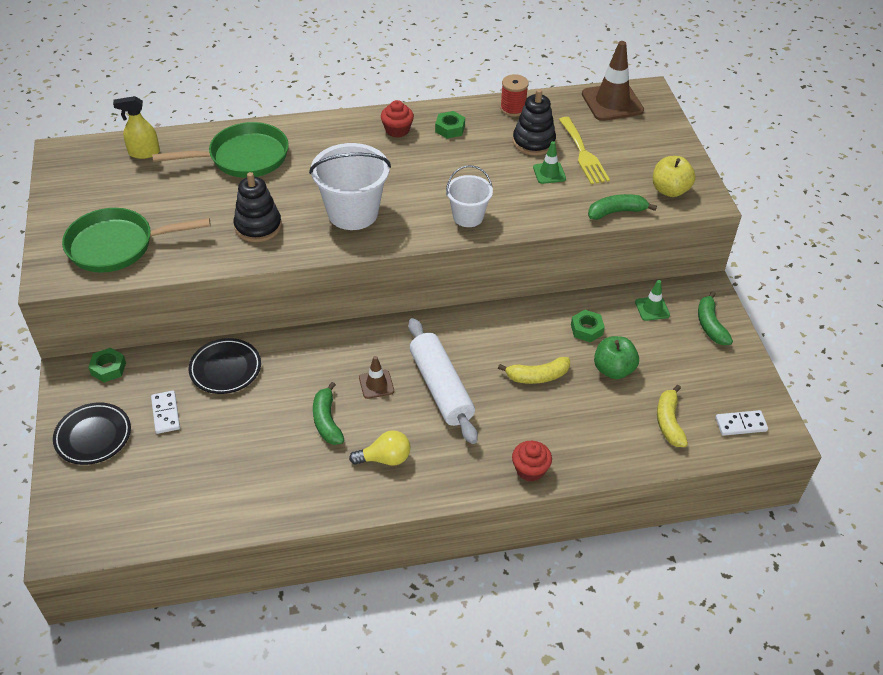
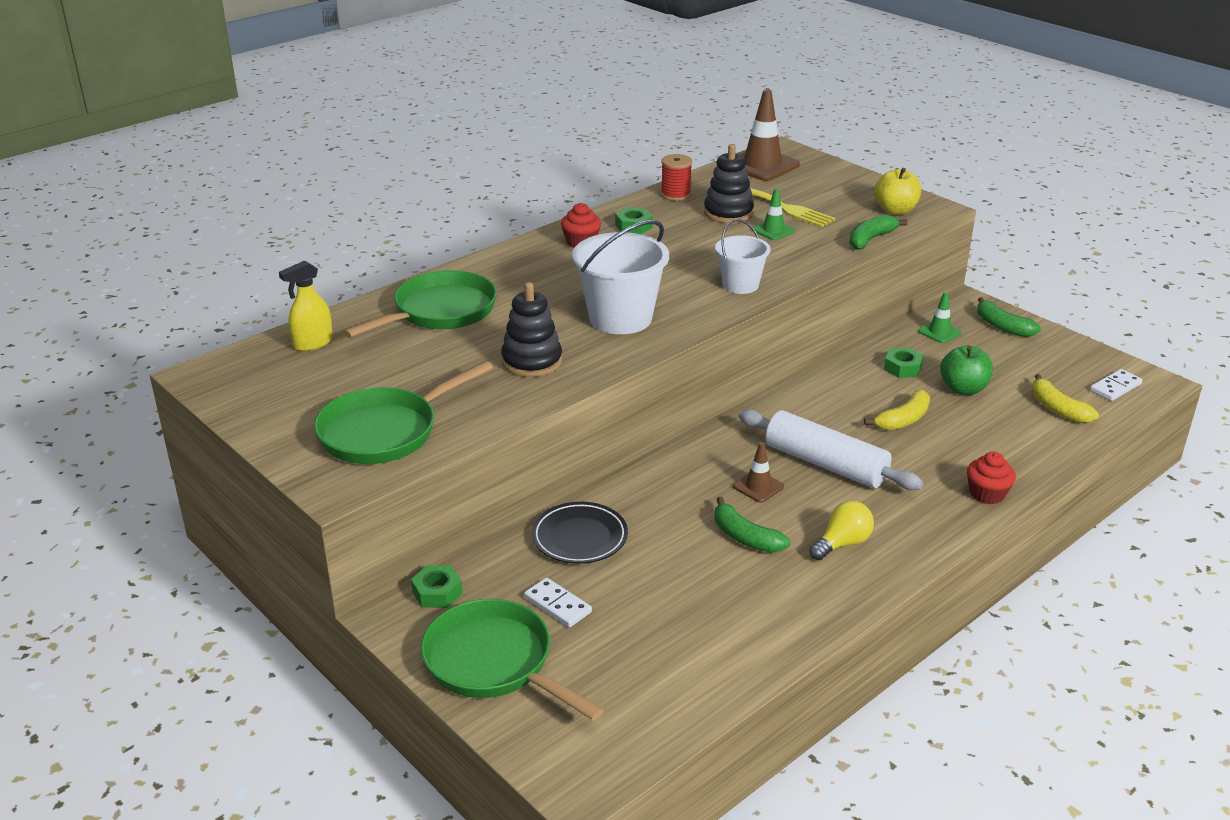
camera: 30 degrees left, 15 degrees down
(93, 436) = (494, 663): black plate -> green pan

